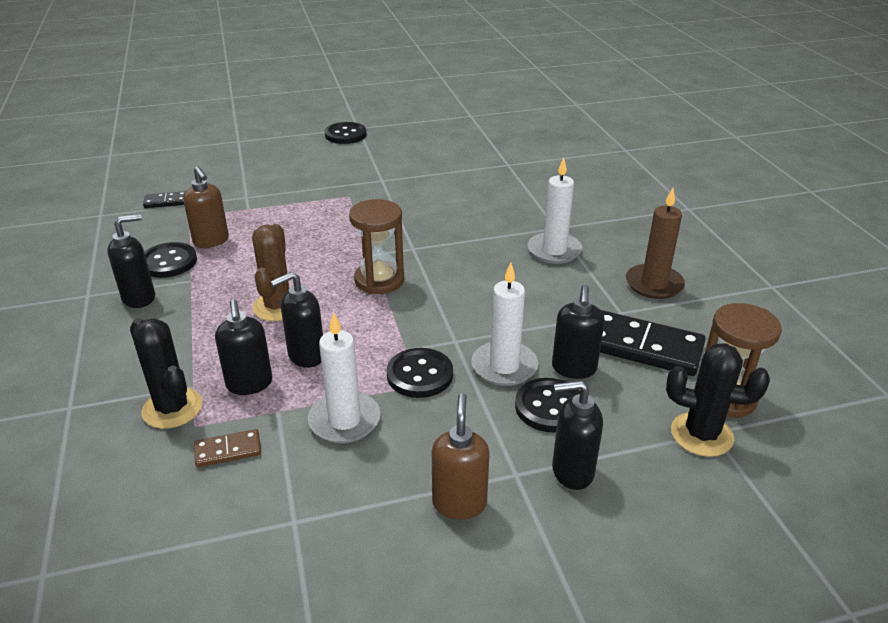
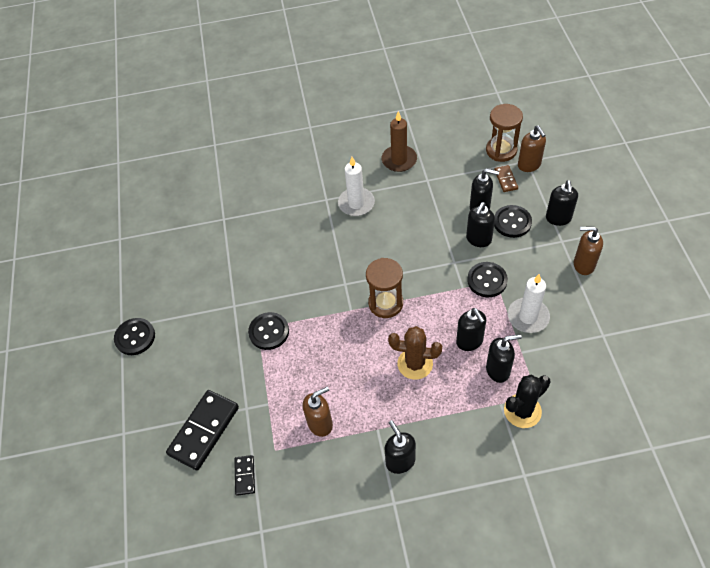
camera: 80 degrees left, 20 degrees up
(168, 262) = (350, 451): black button -> black button (269, 332)
(228, 450) = (556, 373): brown domino -> brown domino (506, 179)
(504, 366) = (478, 239): white candle -> black soap dispenser
(643, 347) = (460, 175): black domino -> black domino (204, 431)
(701, 434) = (529, 165): black cactus -> brown soap dispenser

